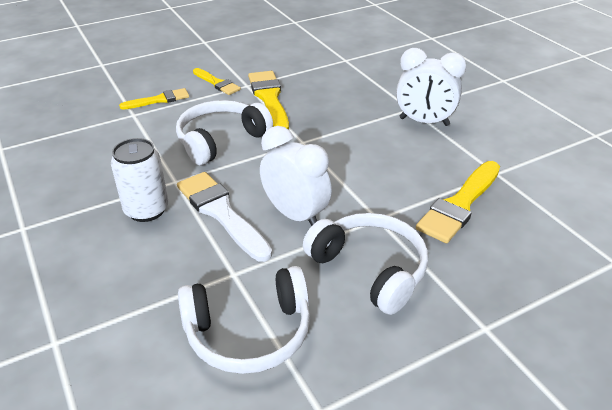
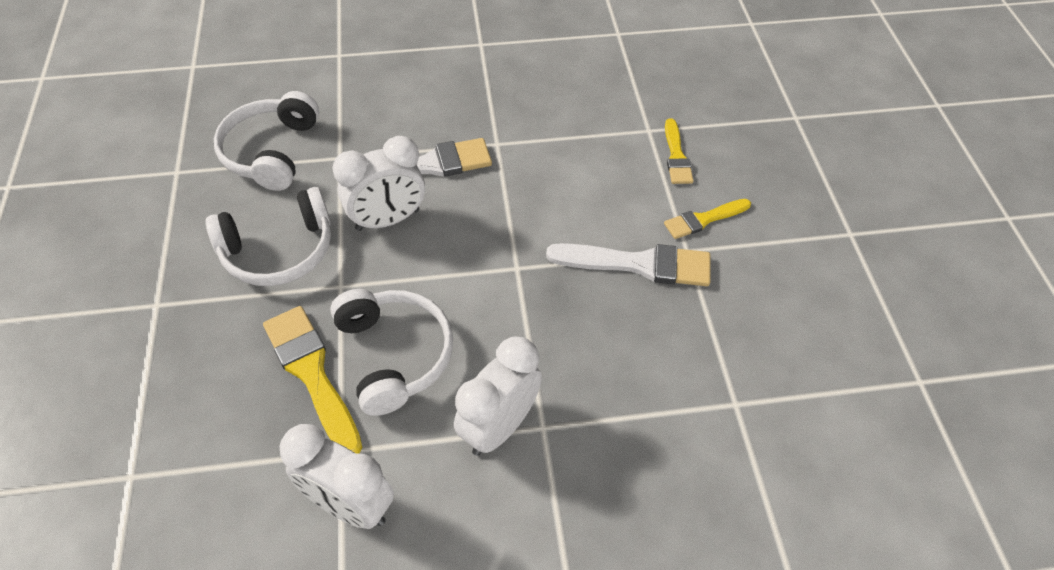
camera: 110 degrees right, 15 degrees up
(146, 210) = (461, 117): white can -> none
(220, 140) = (557, 193): white headphones -> white headphones (394, 355)
(269, 99) = (638, 264): yellow brush -> white brush
(521, 159) = (350, 504): none -> white clock

